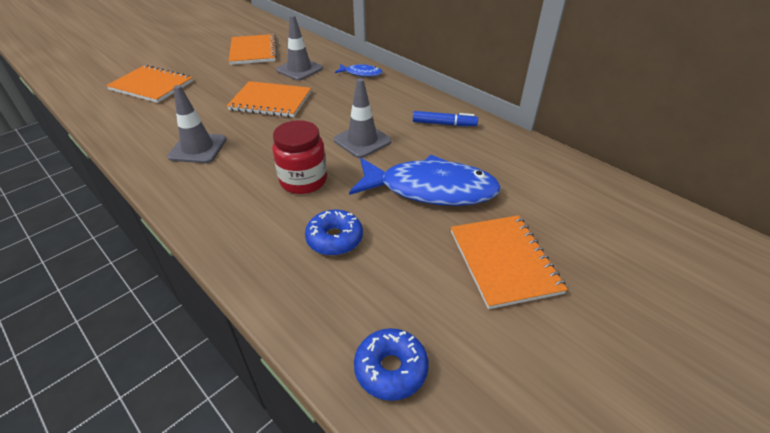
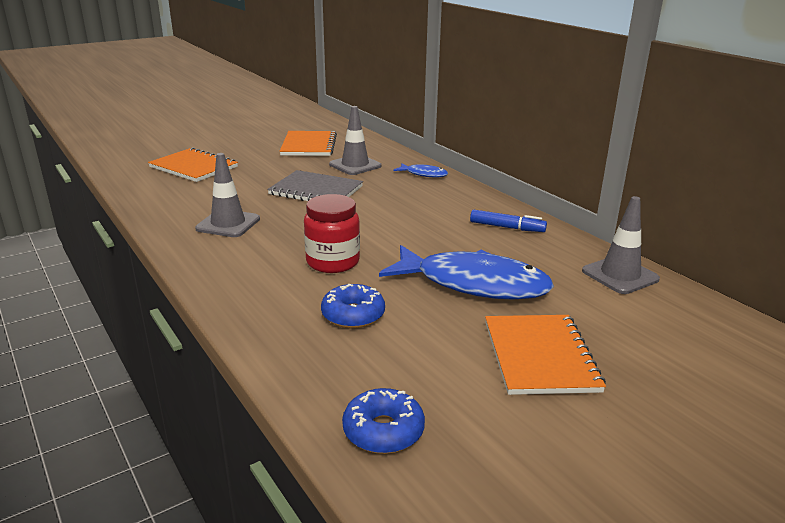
camera: 10 degrees right, 15 degrees down
(270, 101) = (316, 190): orange notebook -> grey notebook
(362, 141) = (408, 234): grey traffic cone -> grey traffic cone (620, 275)

